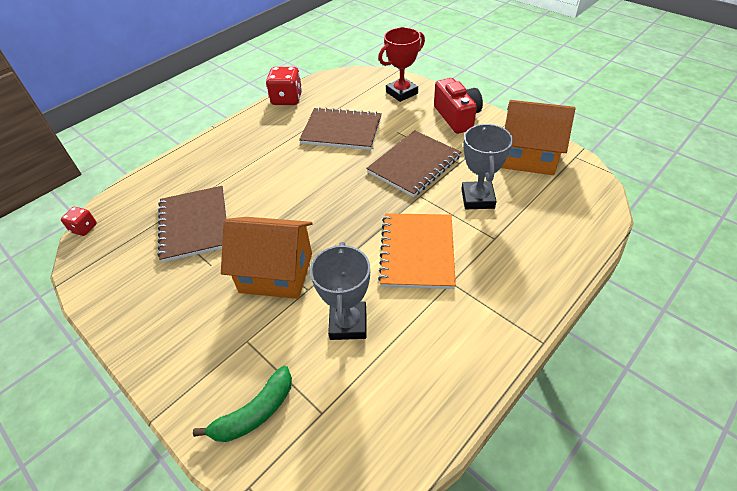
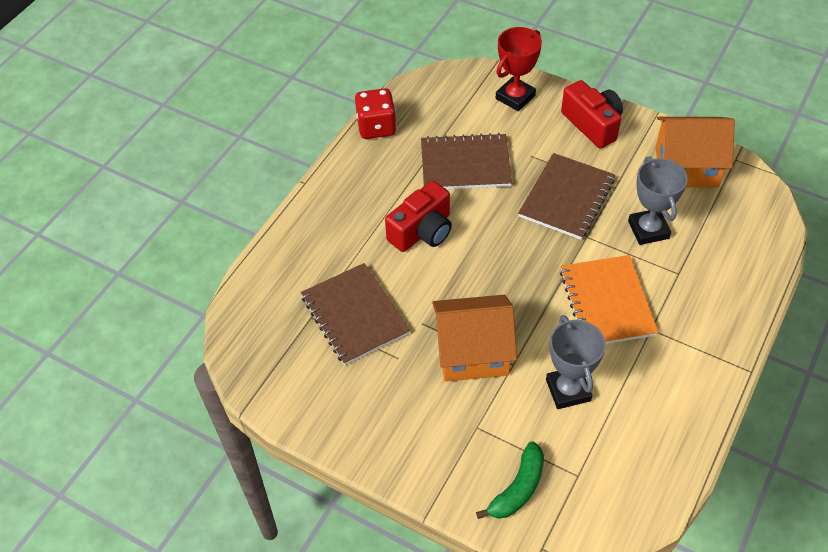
camera: 15 degrees left, 5 degrees up
(84, 228) = (227, 343): red dice -> none
(283, 171) = (422, 231): none -> red camera

